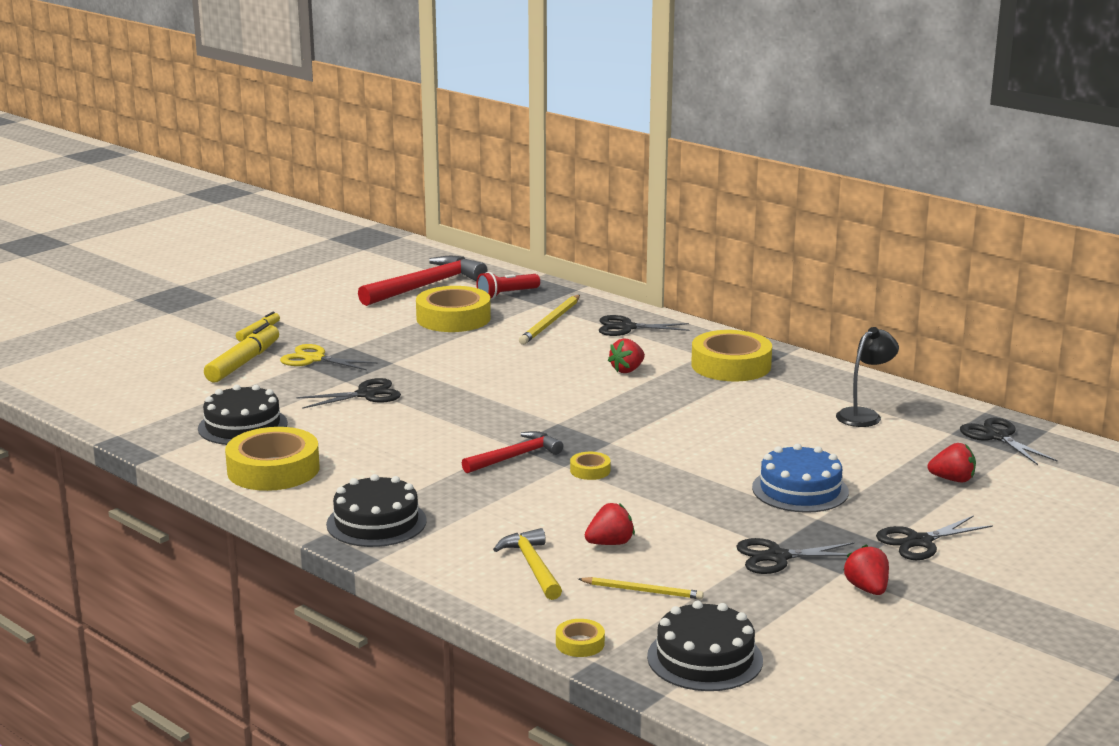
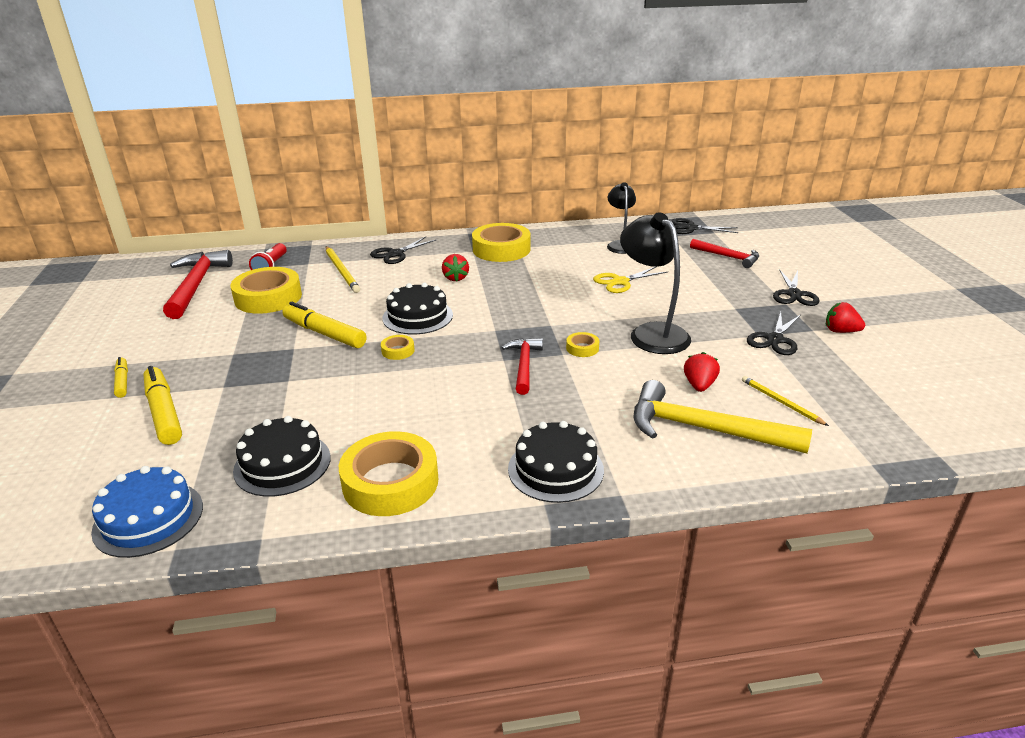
camera: 50 degrees left, 10 degrees up
(314, 359) = (223, 377): yellow scissors -> yellow scissors (620, 282)
(366, 394) = (327, 381): black scissors -> none
(434, 362) = (324, 333): none -> yellow marker
(532, 566) = (704, 429): yellow hammer -> yellow hammer, size x1.67
(580, 643) = (841, 459): yellow tape -> yellow tape (398, 351)
(642, 591) = (781, 402): yellow pencil -> yellow pencil turned 90 degrees counterclockwise
(678, 492) = (651, 333): none -> black lamp
(704, 658) = (896, 419): black cake -> black cake (417, 316)
(800, 490) = (693, 298): blue cake -> blue cake (148, 518)
(952, 480) = (728, 257): red strawberry -> red hammer

